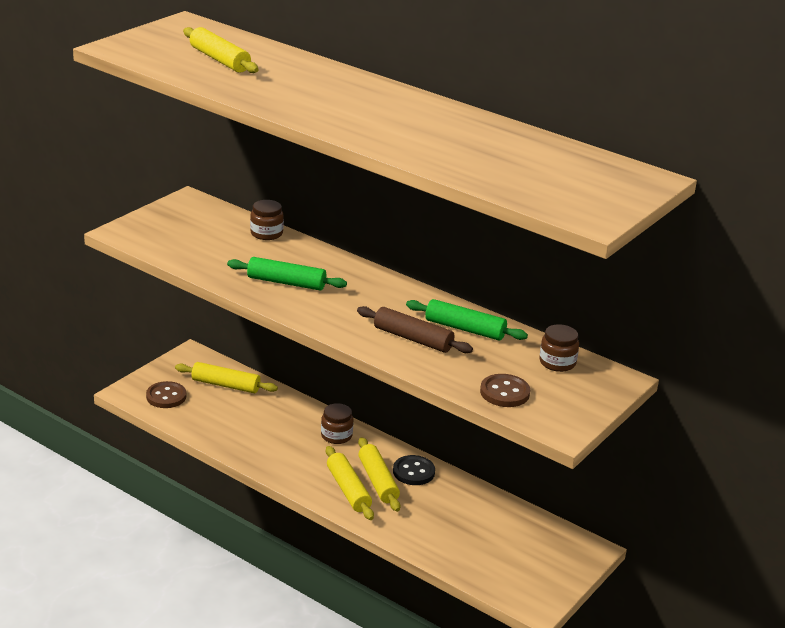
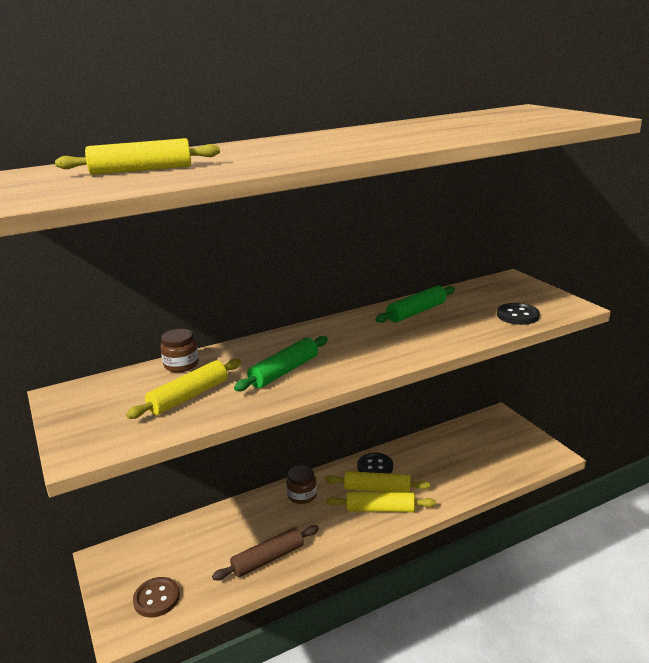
camera: 60 degrees left, 5 degrees down
(225, 385) = (174, 546): yellow rolling pin -> yellow rolling pin (188, 396)
(413, 339) = (421, 334): brown rolling pin -> brown rolling pin (268, 559)
(504, 392) = (517, 315): brown button -> black button
(557, 362) = (481, 291): brown jar -> none

